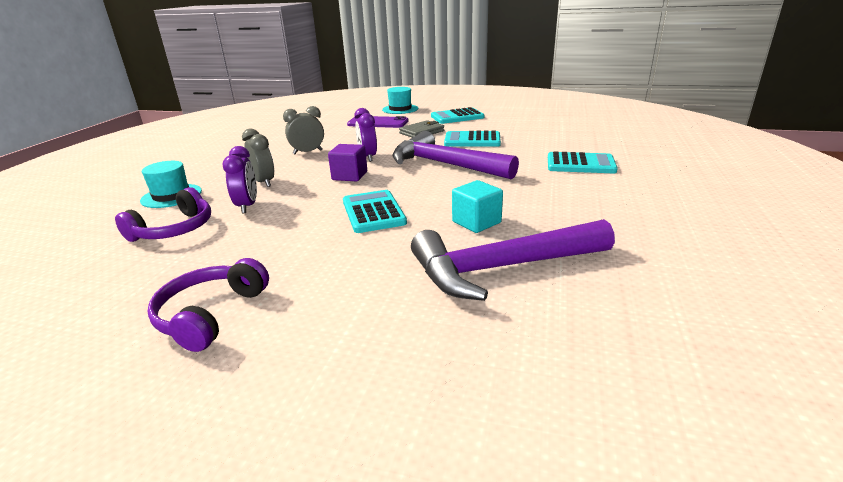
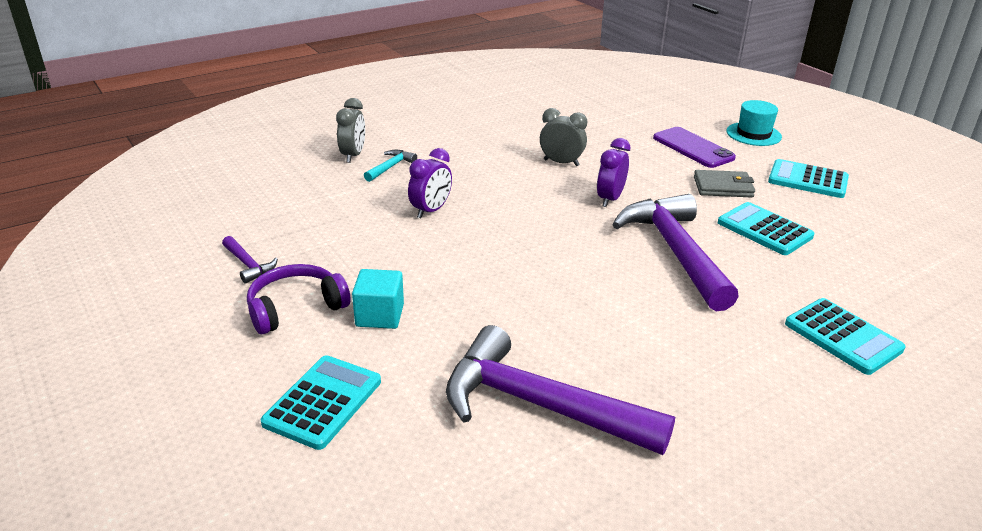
camera: 40 degrees right, 5 degrees up
(108, 310) = (248, 265): none -> purple hammer
(171, 196) = (390, 167): turquoise hat -> turquoise hammer
(174, 229) = (355, 209): purple headphones -> none
(264, 182) = (476, 186): grey clock -> grey clock (353, 155)
(349, 176) = (558, 217): purple cube -> none
(373, 212) = (519, 276): turquoise calculator -> turquoise calculator (323, 402)
(476, 222) = (593, 343): turquoise cube -> turquoise cube (379, 315)

